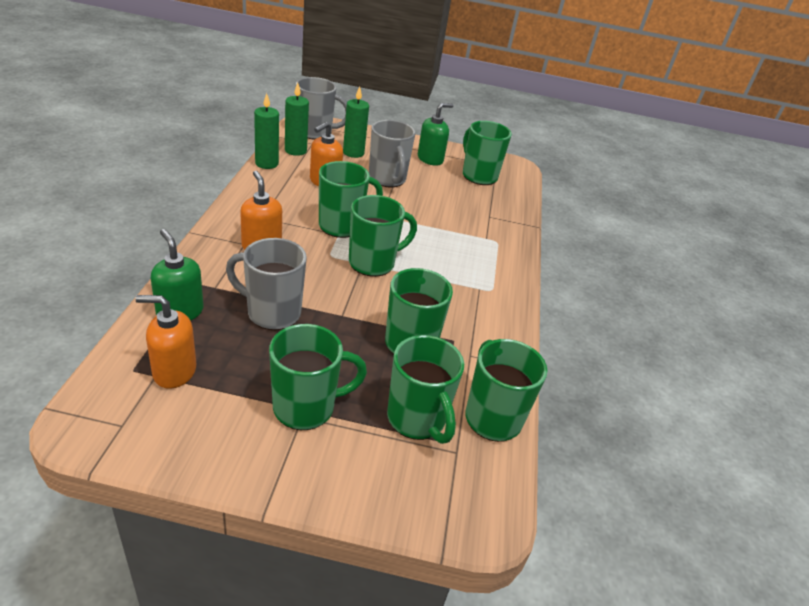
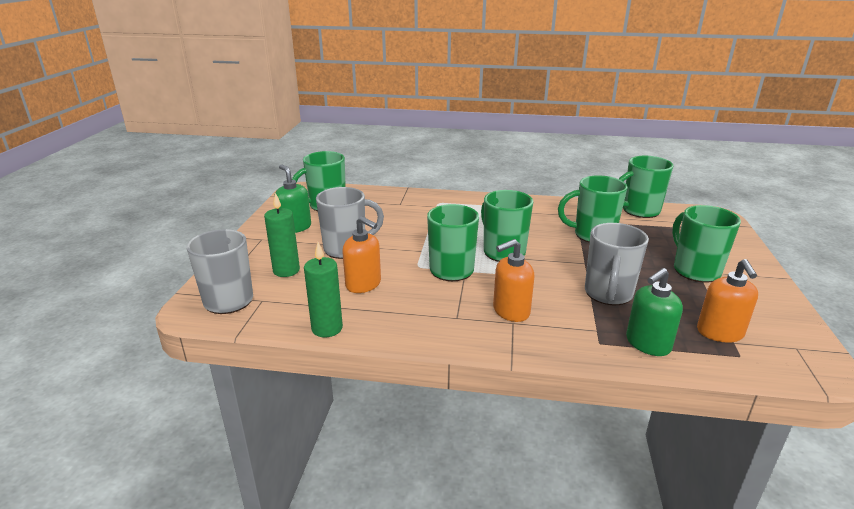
camera: 85 degrees left, 10 degrees down
(295, 150) = (286, 310): green candle -> none
(417, 419) = (665, 232): green mug -> none

